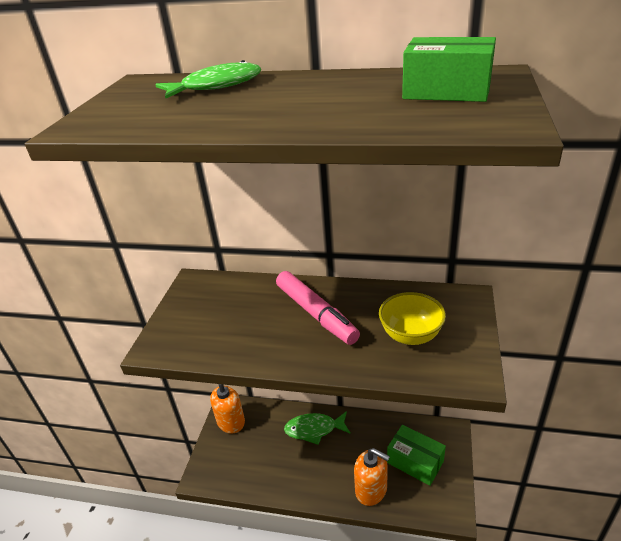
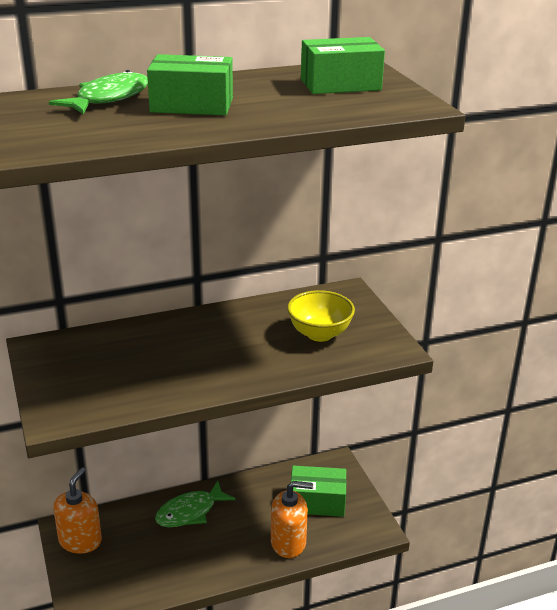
camera: 35 degrees left, 5 degrees down
(272, 99) = (192, 105): none -> green box
(316, 313) = (212, 340): pink marker -> none

